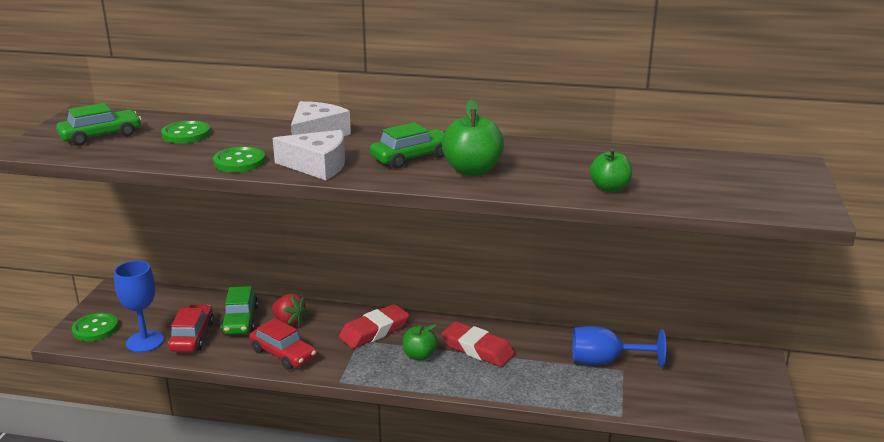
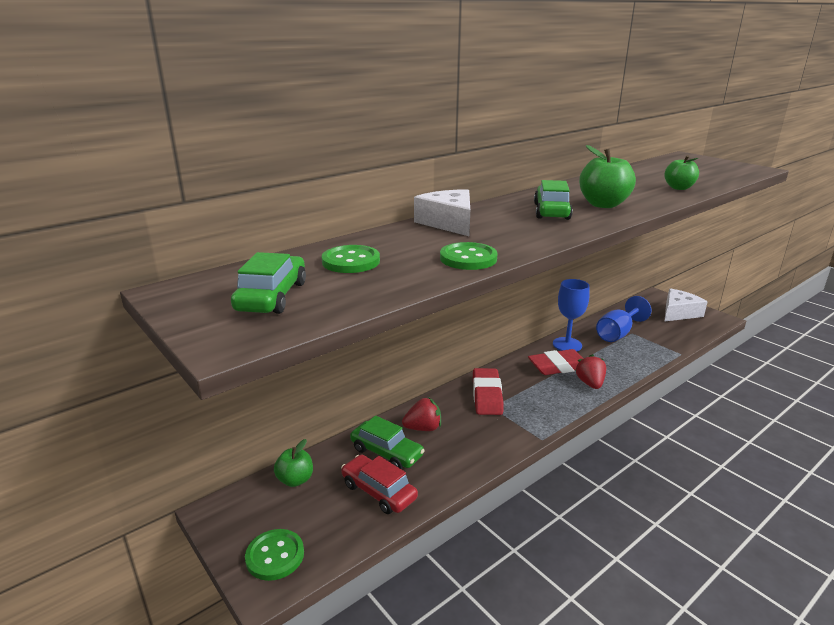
camera: 50 degrees left, 0 degrees up
(145, 341) = (349, 527): blue goblet -> blue goblet (567, 345)
(283, 354) = (471, 451): red car -> none
(318, 166) = (524, 237): white cheese -> white cheese (679, 313)
(419, 355) = (542, 391): green apple -> green apple (295, 480)
(469, 376) = (590, 383): none -> red strawberry

